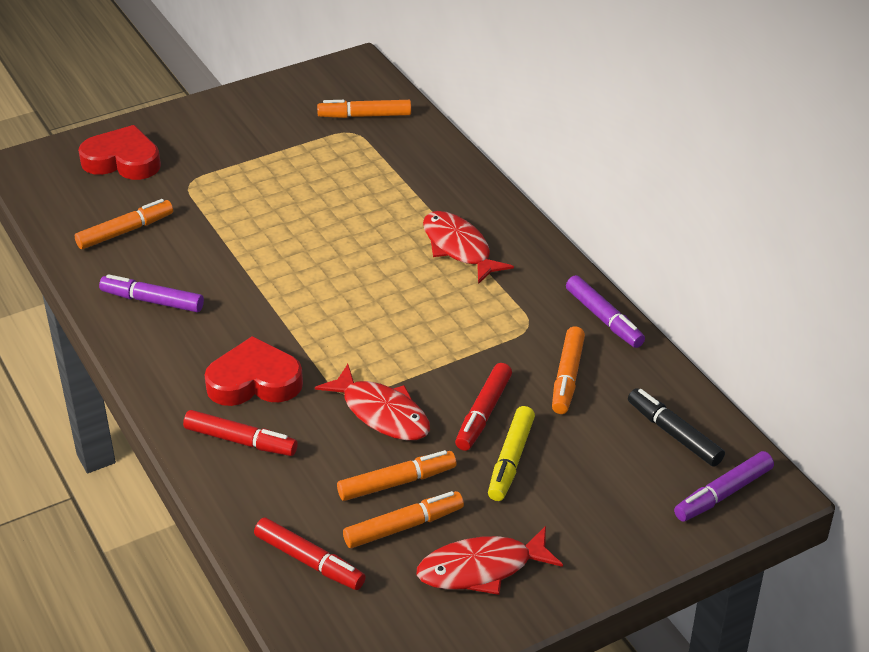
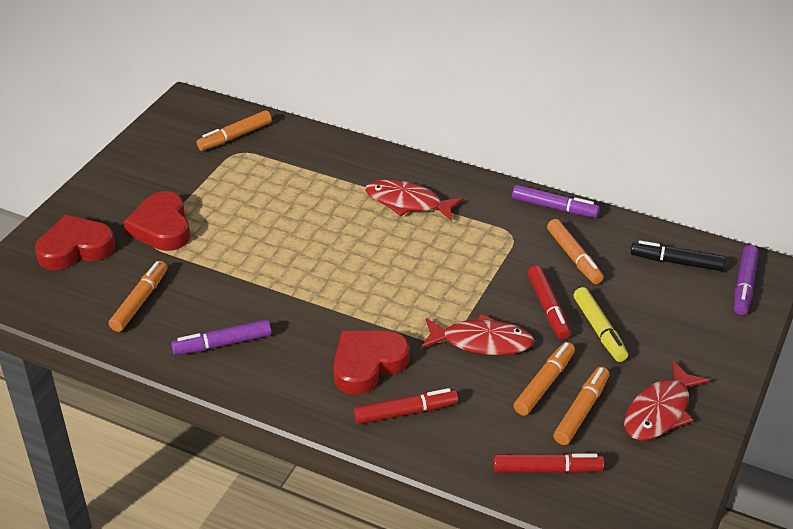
camera: 35 degrees left, 0 degrees up
(212, 173) = (162, 227): none -> red heart

